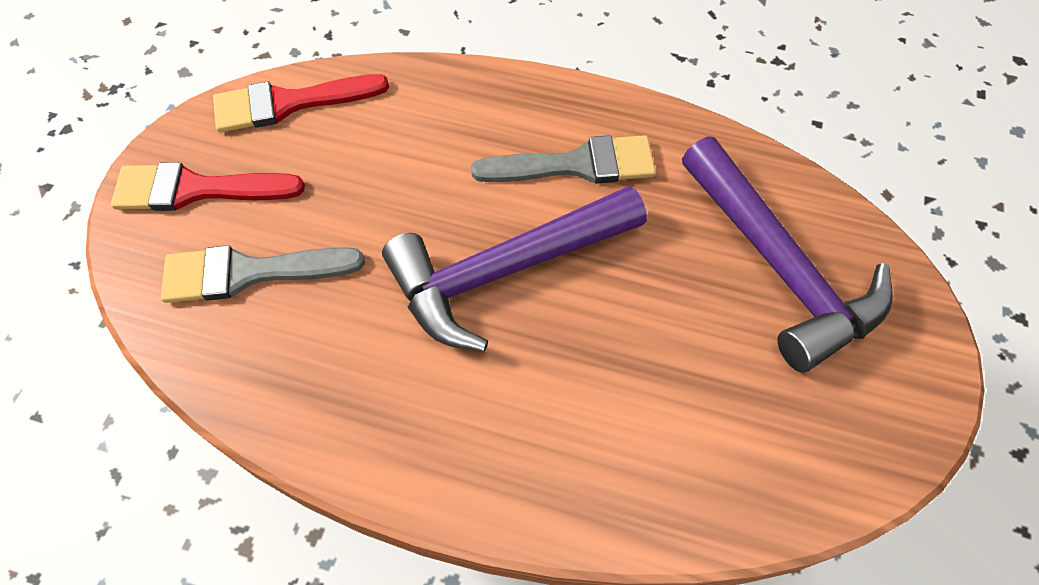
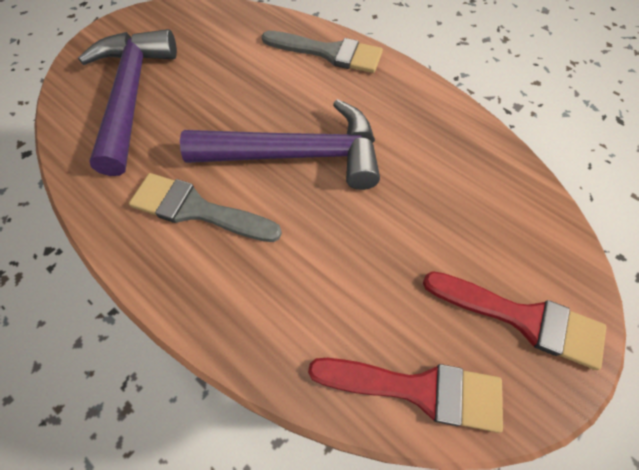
camera: 155 degrees left, 0 degrees up
(249, 273) = (480, 222): grey brush -> grey brush (329, 53)

